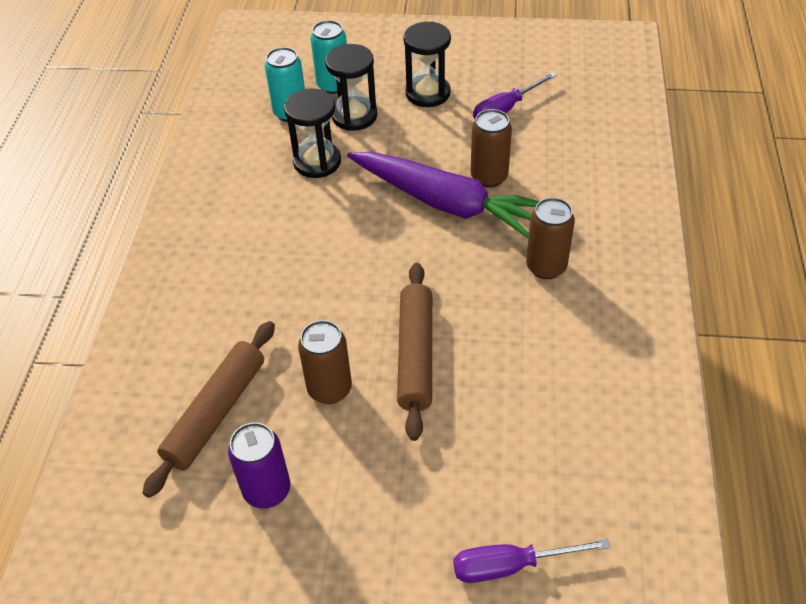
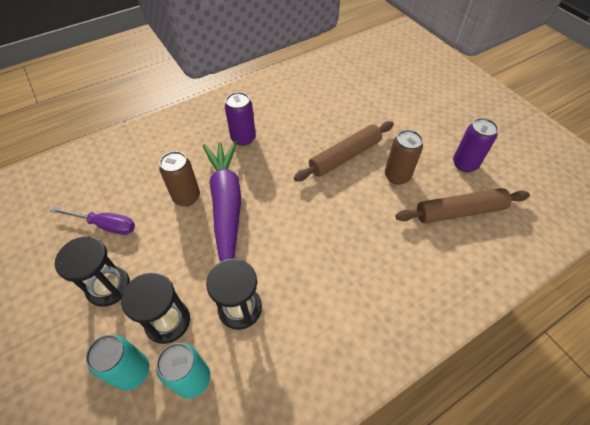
camera: 130 degrees left, 5 degrees up
(511, 565) = (402, 82): purple screwdriver -> none
(546, 267) = (243, 138): brown can -> purple can

